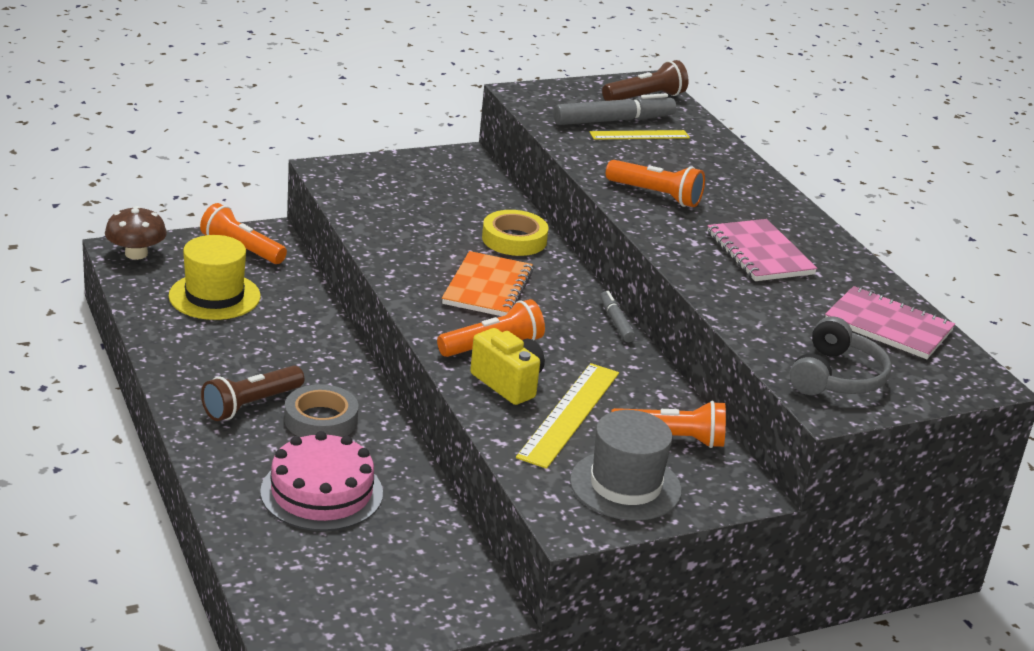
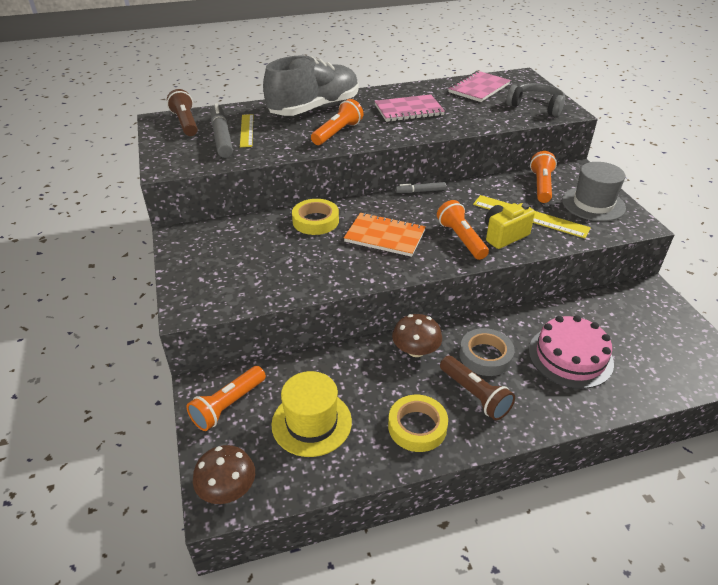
camera: 80 degrees left, 10 degrees up
(203, 361) = (417, 427): none -> yellow tape
(329, 367) = (416, 350): none -> brown mushroom
(729, 180) = (314, 109): none -> grey shoe

